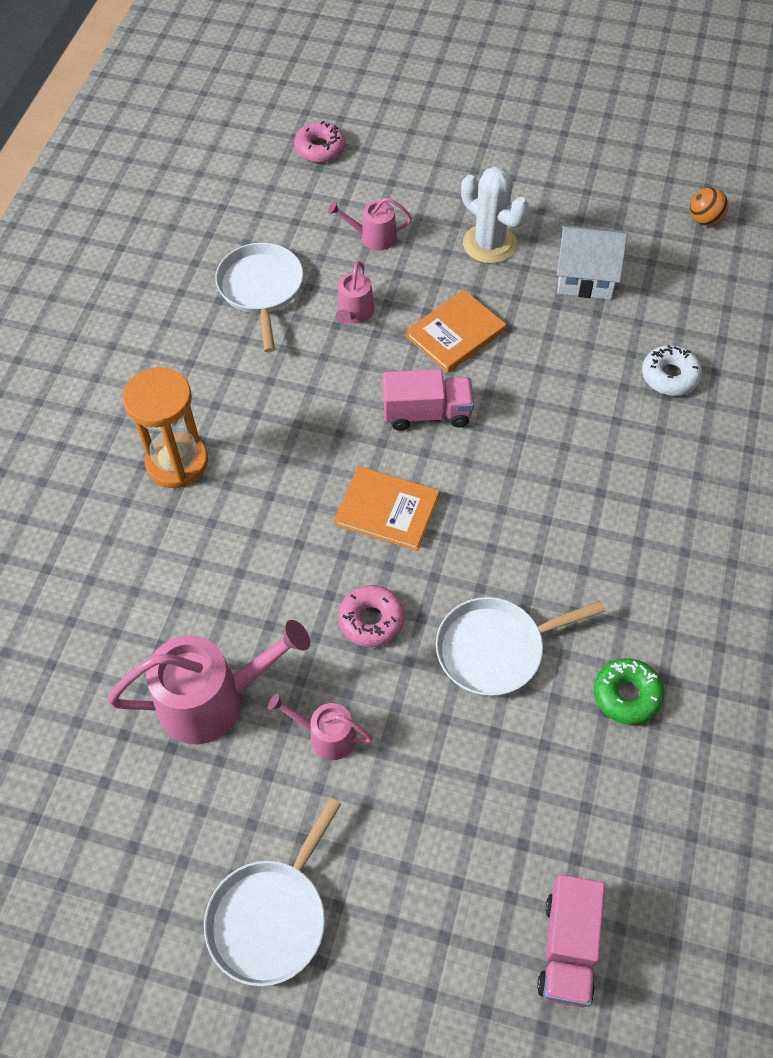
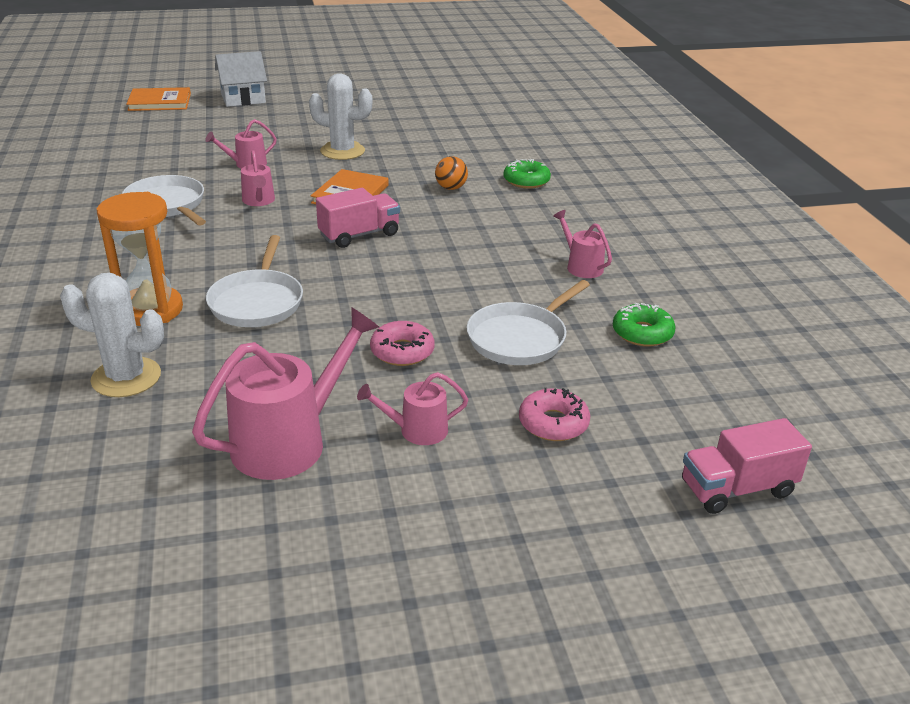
camera: 30 degrees left, 25 degrees down
(119, 554) = (126, 377): none -> white cactus
(271, 917) = (459, 570): white pan -> white pan (257, 302)
(320, 148) = (170, 134): pink donut -> pink donut (553, 423)
(387, 510) = (367, 290): orange book -> orange book (159, 102)
(568, 948) = (737, 489): pink truck -> pink truck turned 90 degrees clockwise
(585, 276) = (426, 152): white house -> white house (243, 98)
(633, 559) = (581, 266): none -> pink watering can
(670, 376) = (526, 181): white donut -> green donut
(704, 220) = (487, 116): orange ball -> orange ball (451, 188)

